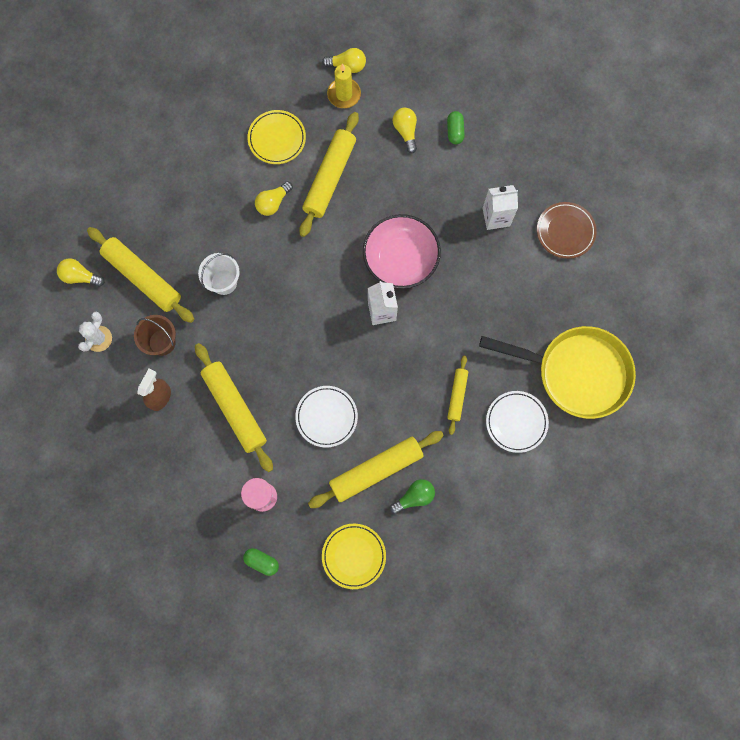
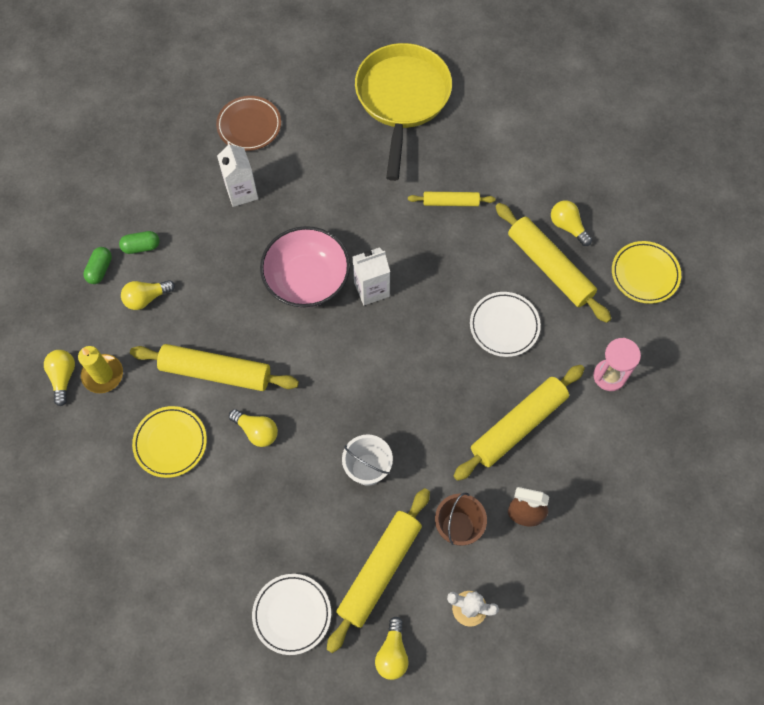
camera: 100 degrees left, 10 degrees down
(262, 562) = (679, 363): green capsule -> green capsule (100, 269)
(414, 497) = (567, 226): green light bulb -> yellow light bulb
(516, 422) = (466, 145): white plate -> white plate (292, 614)

